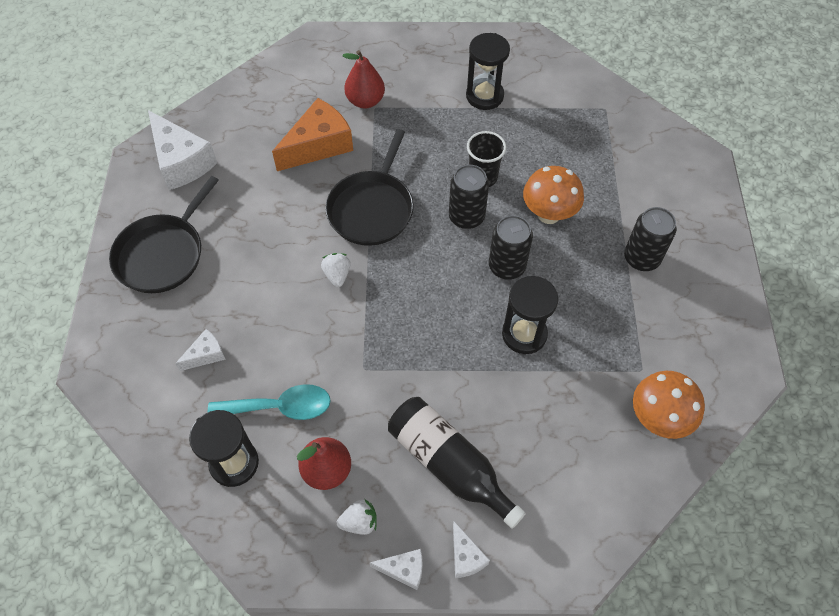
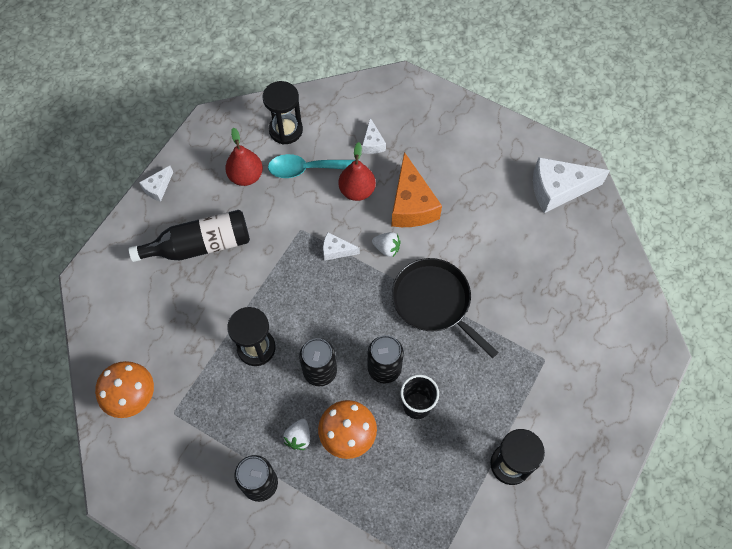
camera: 120 degrees right, 5 degrees up
(163, 254) = (473, 147): black pan -> none
(280, 407) = (306, 169): turquoise spoon -> turquoise spoon turned 60 degrees clockwise
(318, 145) = (523, 293): orange cheese -> orange cheese (411, 204)
(359, 522) = (202, 178): white strawberry -> white strawberry (298, 437)
(365, 101) = (557, 355): red pear -> red pear (357, 191)
(465, 556) = (140, 224): white cheese -> white cheese (336, 250)

